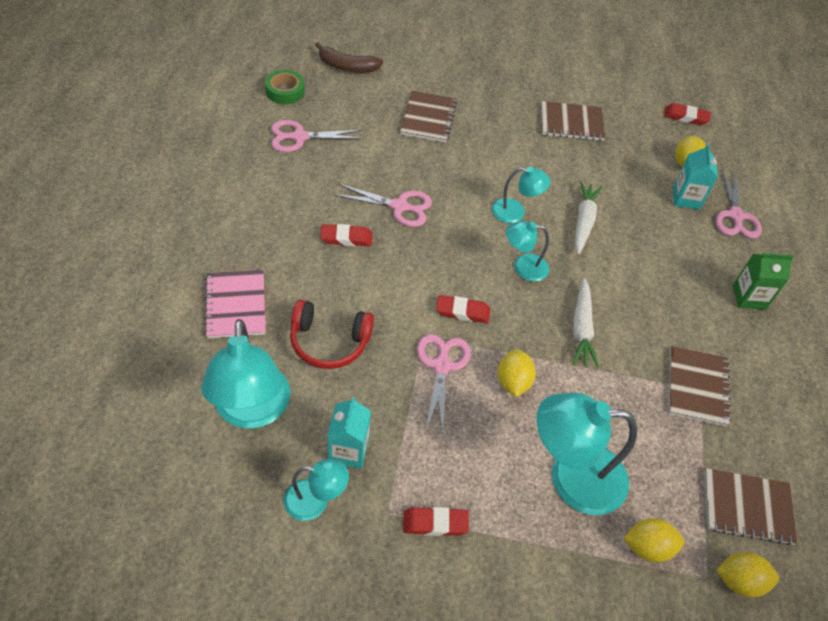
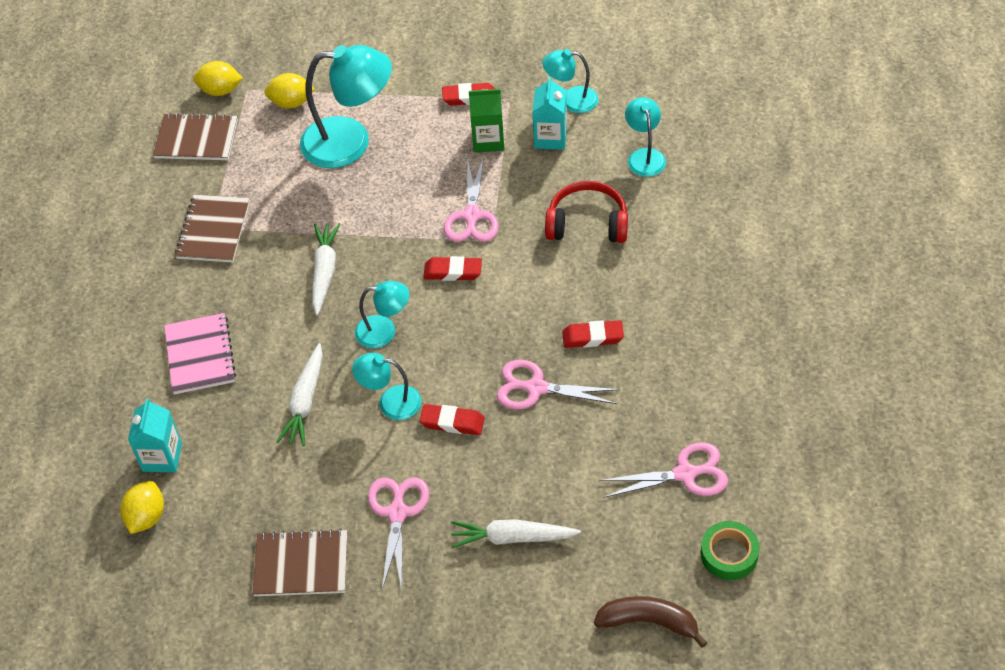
camera: 175 degrees left, 0 degrees up
(236, 305) = (692, 246): pink notebook -> pink notebook (200, 355)
(252, 411) = (644, 156): turquoise lamp -> turquoise lamp, size x0.54
(428, 118) = (512, 538): brown notebook -> white carrot
(513, 382) = (400, 211): yellow lemon -> none
(685, 117) = (121, 607): red eraser -> red eraser (452, 422)
(735, 216) = (103, 440): pink scissors -> pink scissors (397, 513)
(749, 297) = (125, 332): green carton -> green carton (488, 140)

